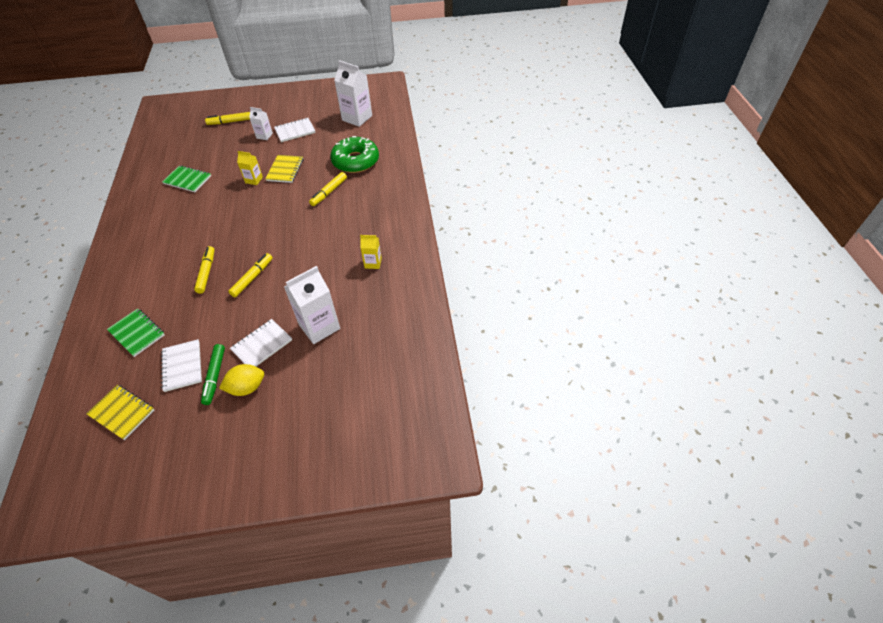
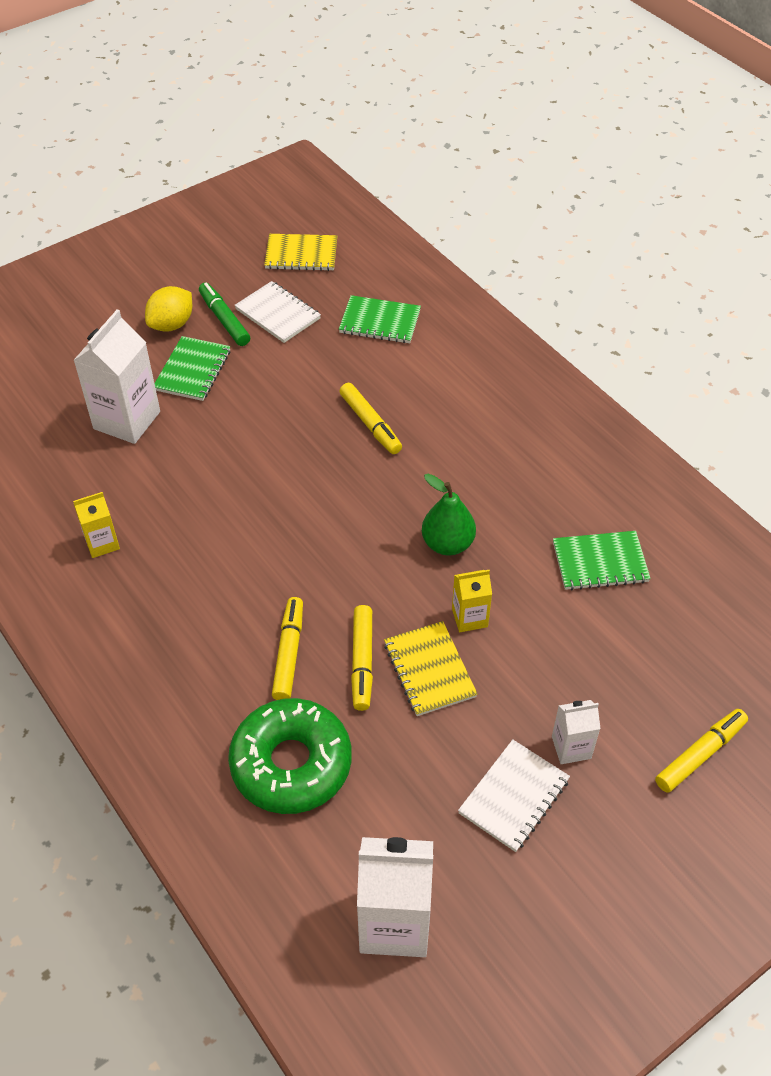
camera: 150 degrees right, 0 degrees up
(233, 207) = (447, 544): none -> green pear
(252, 278) = (289, 444): yellow marker -> yellow marker (362, 662)
(262, 345) = (192, 370): white notebook -> green notebook

